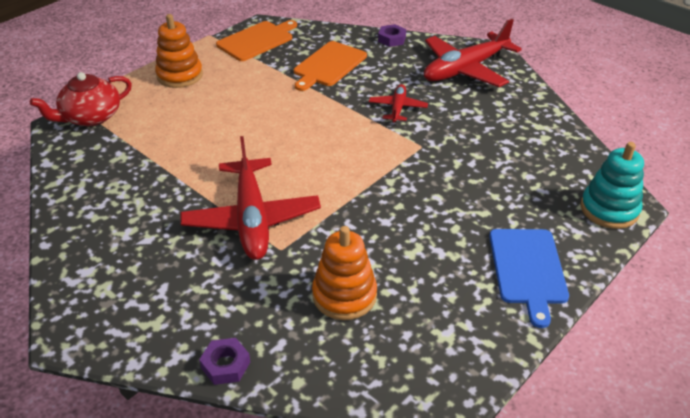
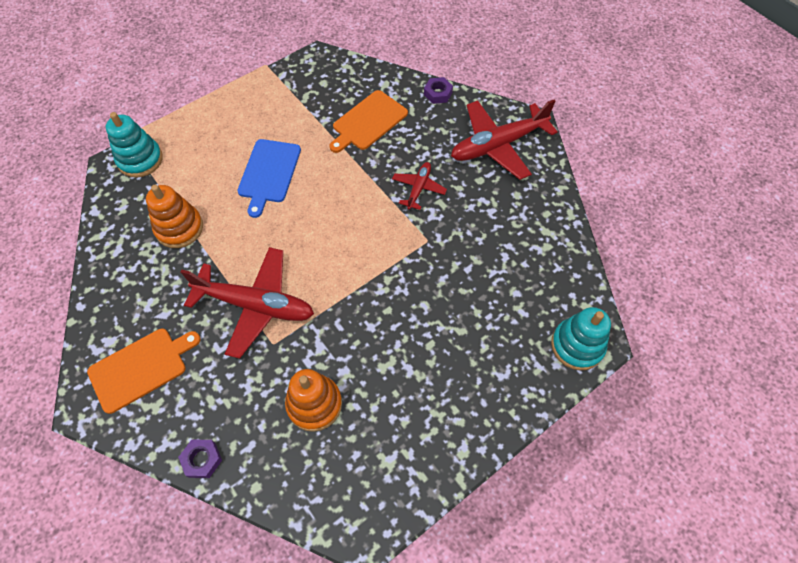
camera: 10 degrees right, 20 degrees up
(91, 117) = (140, 160): red teapot -> turquoise stacking toy
(180, 75) = (228, 117): orange stacking toy -> orange stacking toy (179, 228)
(252, 219) = (256, 305): red plane -> red plane turned 75 degrees counterclockwise
(257, 40) = (308, 78): orange cutting board -> orange cutting board (141, 368)
(528, 269) = (480, 402): blue cutting board -> blue cutting board (269, 173)

